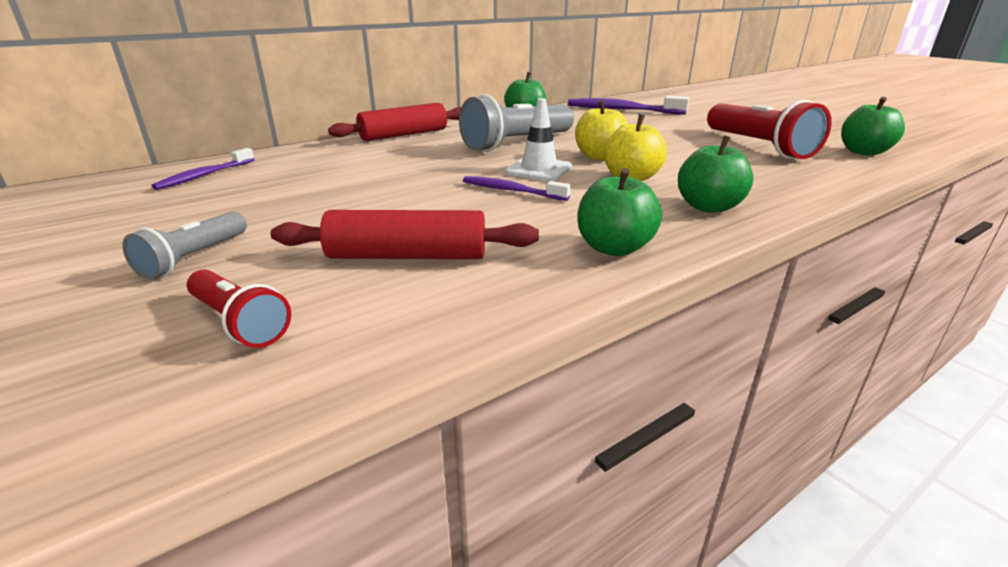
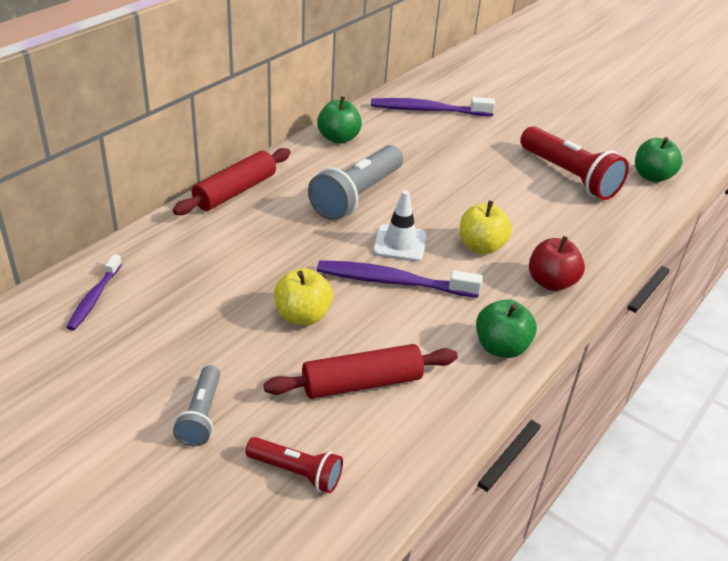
camera: 20 degrees left, 10 degrees up
(511, 191) = (393, 281): purple toothbrush -> purple toothbrush, size x1.65
(599, 157) = (442, 213): yellow apple -> yellow apple (302, 316)
(708, 207) = (551, 282): green apple -> red apple

